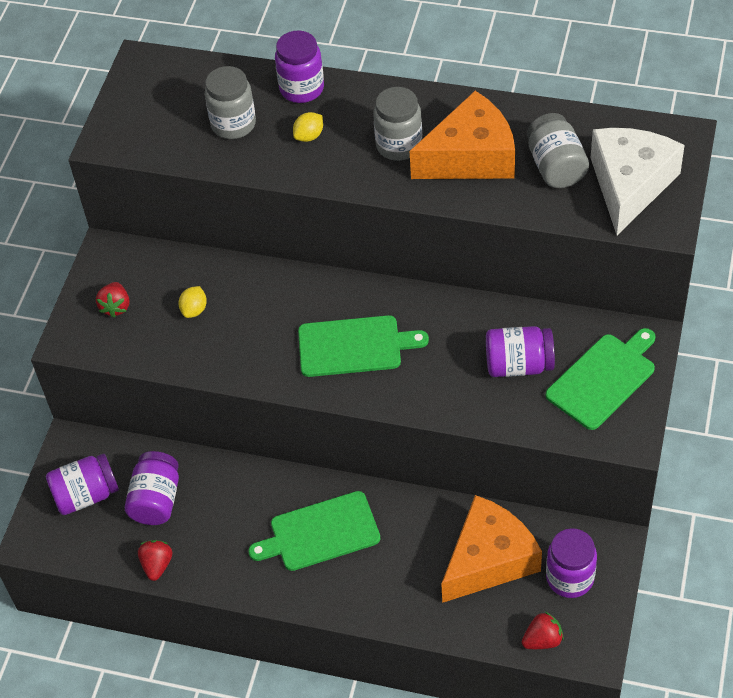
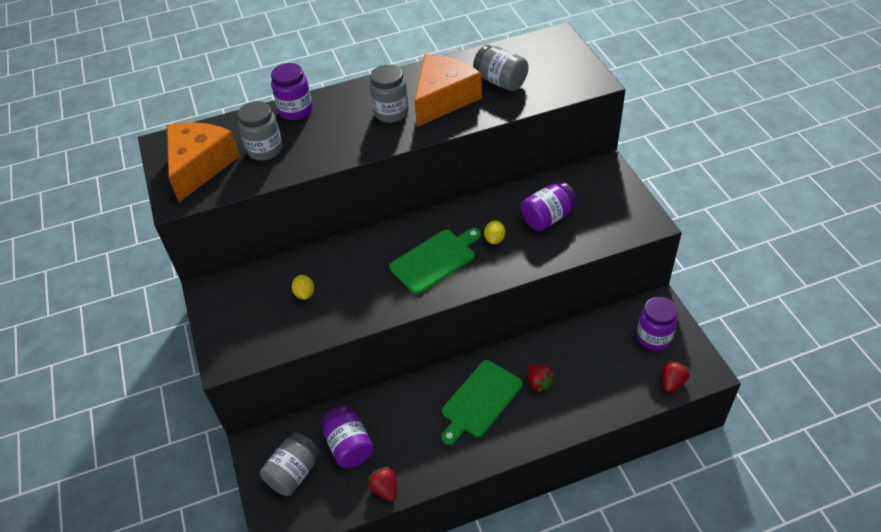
camera: 35 degrees left, 5 degrees down
(86, 495) = (294, 473): purple jar -> grey jar
(116, 307) = (244, 321): red strawberry -> red strawberry (539, 383)
(309, 136) = (325, 133): yellow lemon -> yellow lemon (494, 239)
(489, 559) = (598, 355): orange cheese -> orange cheese (200, 166)
(603, 379) = (603, 200): green cutting board -> none
(630, 185) = (553, 71): white cheese -> none

